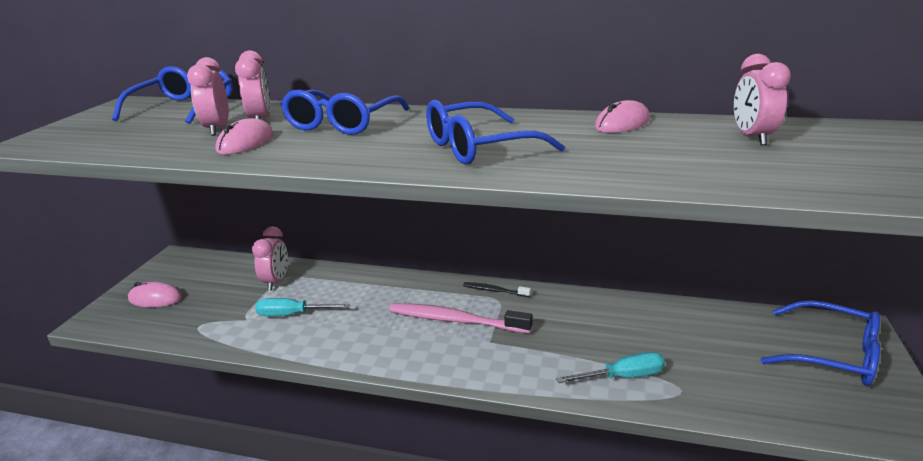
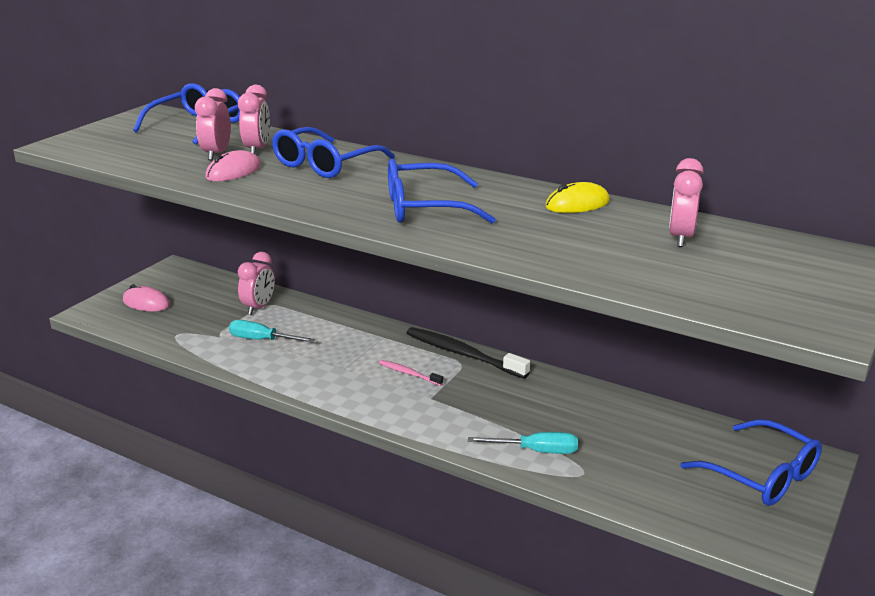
camera: 15 degrees right, 0 degrees up
(455, 320) = (409, 373): pink toothbrush -> pink toothbrush, size x0.51
(494, 290) = (463, 354): black toothbrush -> black toothbrush, size x1.97
(622, 123) = (577, 204): pink mouse -> yellow mouse

